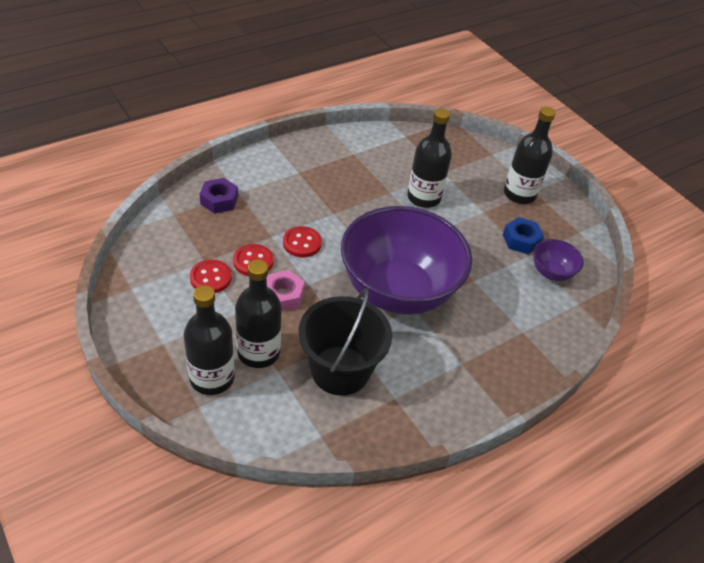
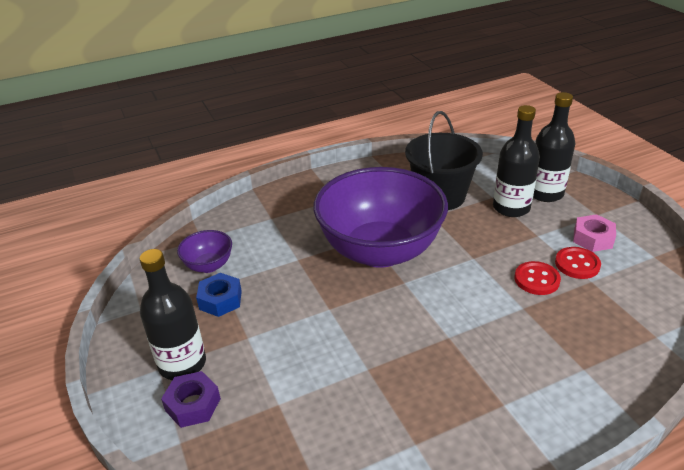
camera: 165 degrees left, 10 degrees down
(219, 200) = (605, 356): purple nut -> purple nut (193, 404)
(283, 295) = (497, 248): pink nut -> pink nut (592, 238)
(302, 243) = (485, 299): red button -> none
(424, 197) = (322, 359): black bottle -> none

